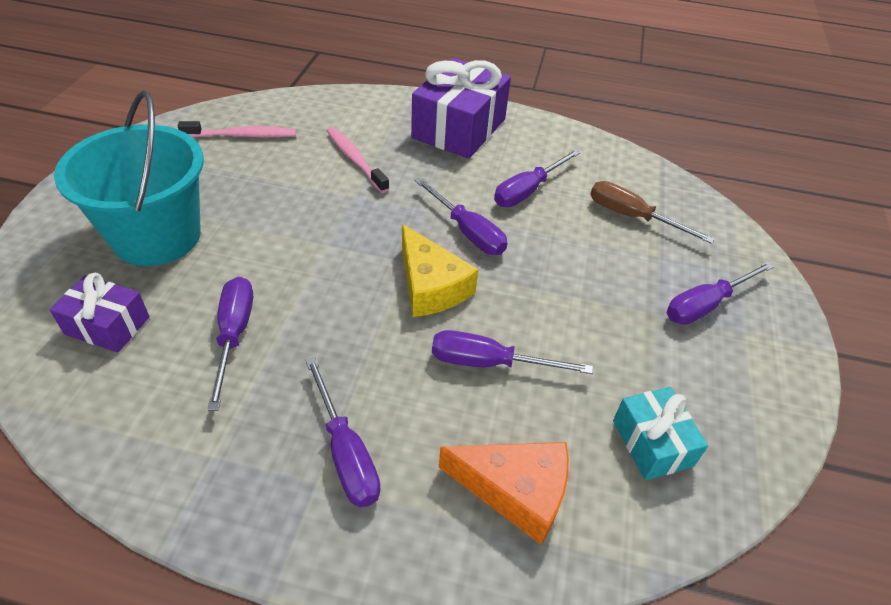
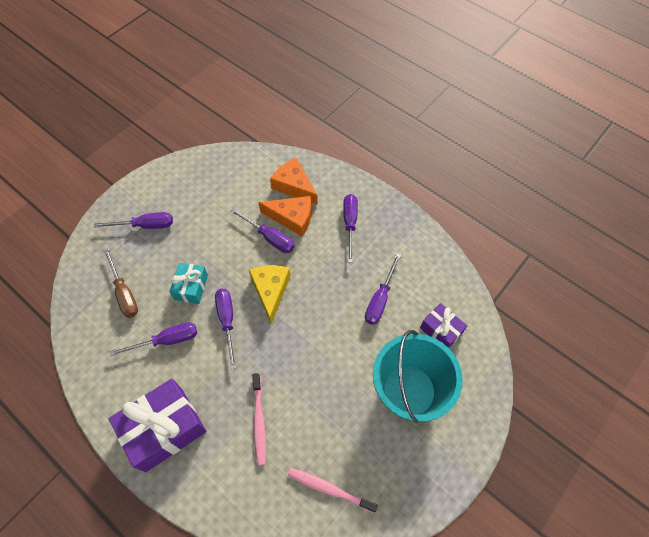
camera: 150 degrees left, 15 degrees up
(472, 416) = (292, 218): none -> orange cheese
(652, 443) = (230, 181): turquoise gift -> turquoise gift (191, 287)

